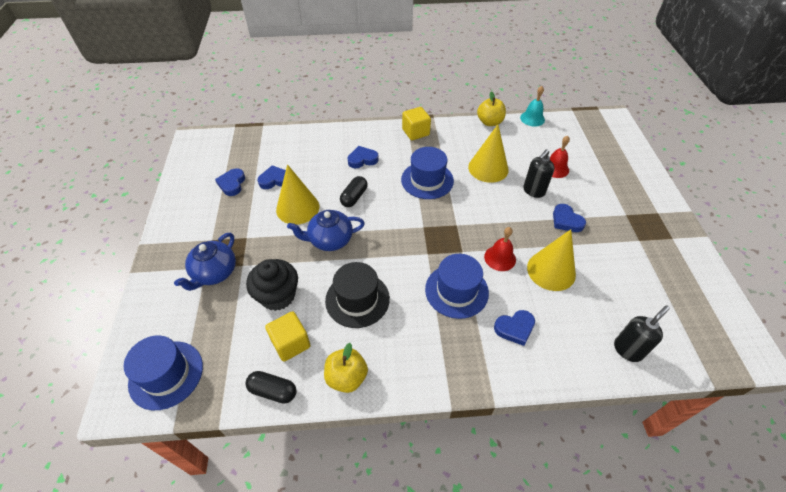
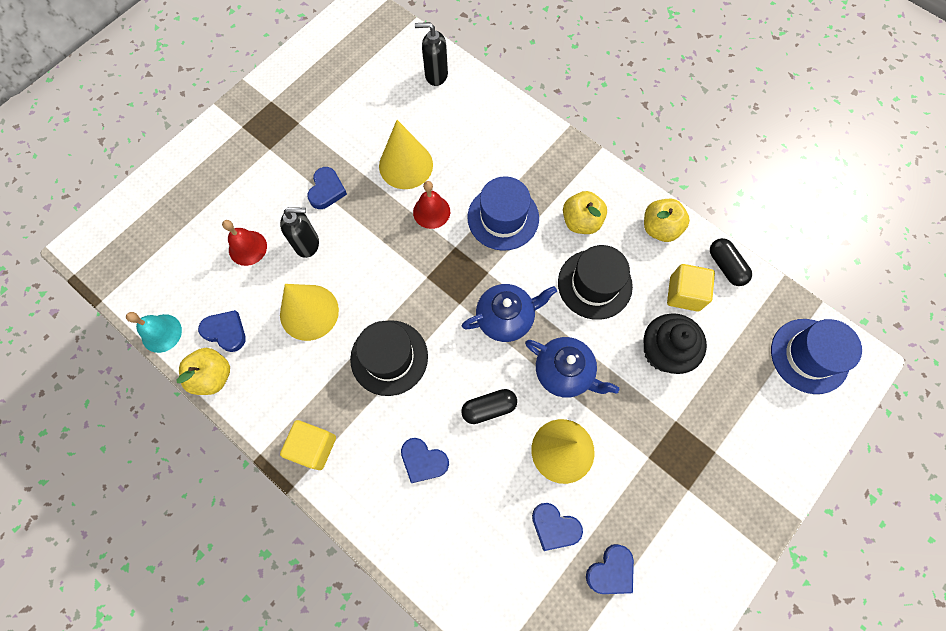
camera: 135 degrees left, 20 degrees up
(214, 273) = (710, 436): blue teapot -> blue teapot (506, 318)
(406, 332) = (581, 221): none -> yellow apple
(427, 180) = (389, 357): blue hat -> black hat
(515, 328) = (494, 153): blue heart -> blue heart (225, 332)

